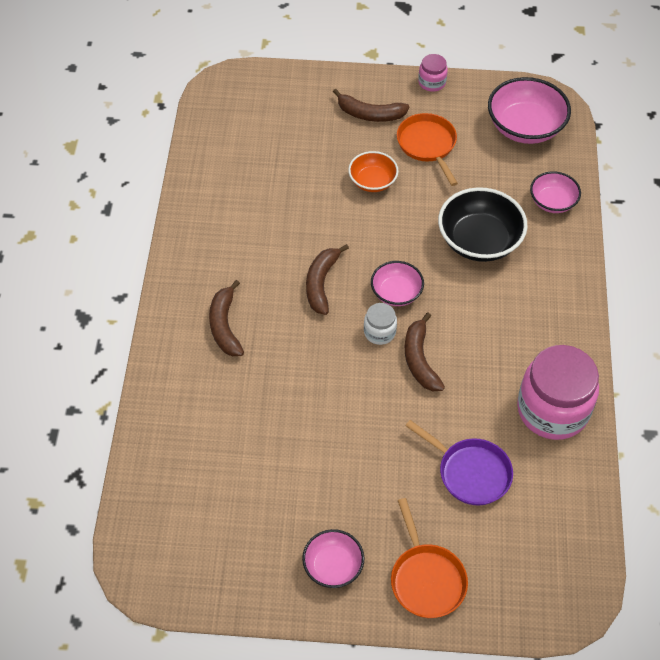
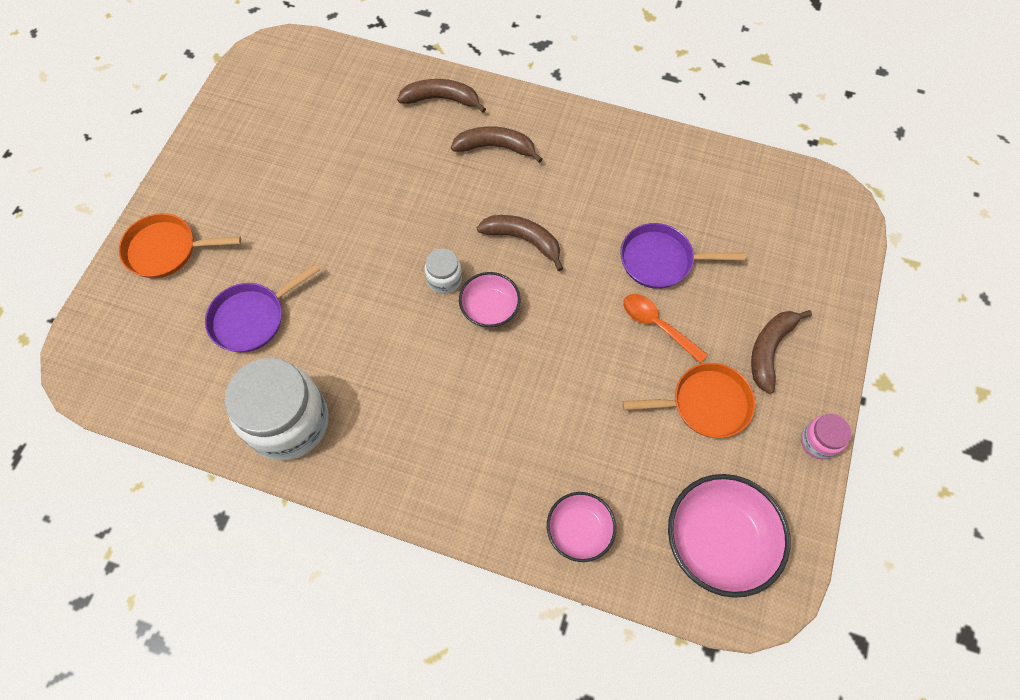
camera: 105 degrees right, 10 degrees up
(311, 187) = (661, 260): none -> purple pan
(333, 566) = (213, 181): pink bowl -> none
(372, 181) = (657, 325): orange bowl -> orange spoon
(420, 360) = (398, 308): brown banana -> brown banana (441, 99)
(479, 241) = (539, 418): black bowl -> none
(552, 410) = (288, 422): pink jar -> white jar

